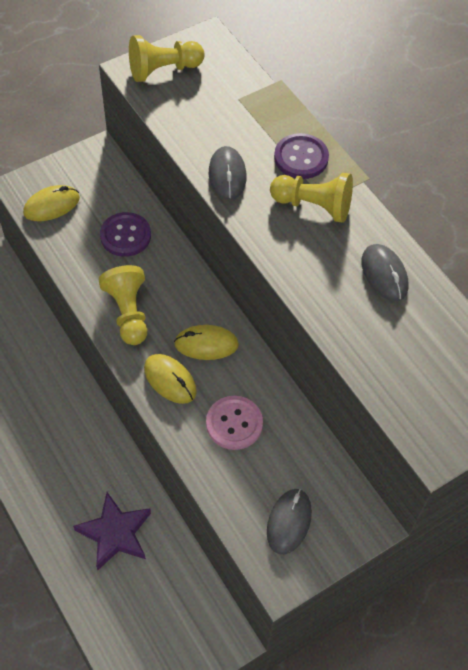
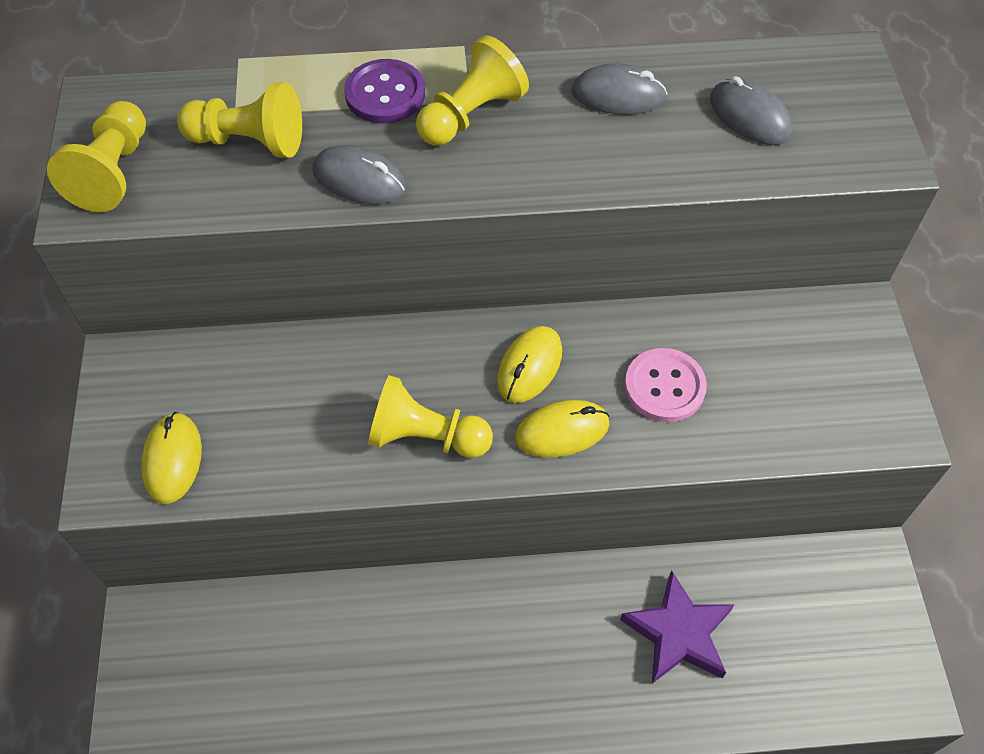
camera: 60 degrees left, 0 degrees up
(125, 236) = (293, 387): purple button -> none
(222, 114) = (249, 141): none -> yellow pawn
(289, 522) = (828, 389): grey mouse -> grey mouse (749, 116)

